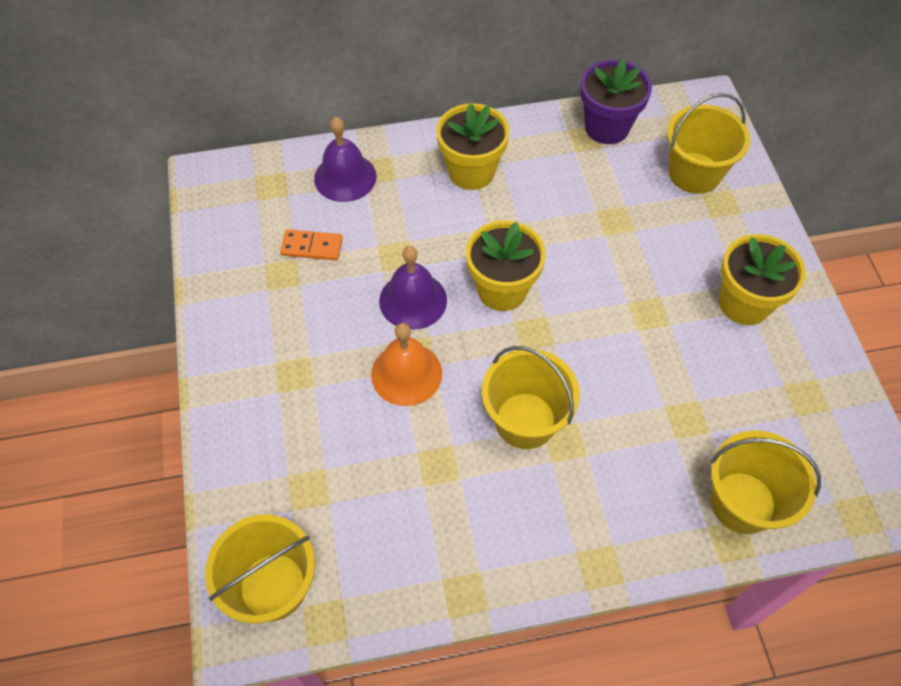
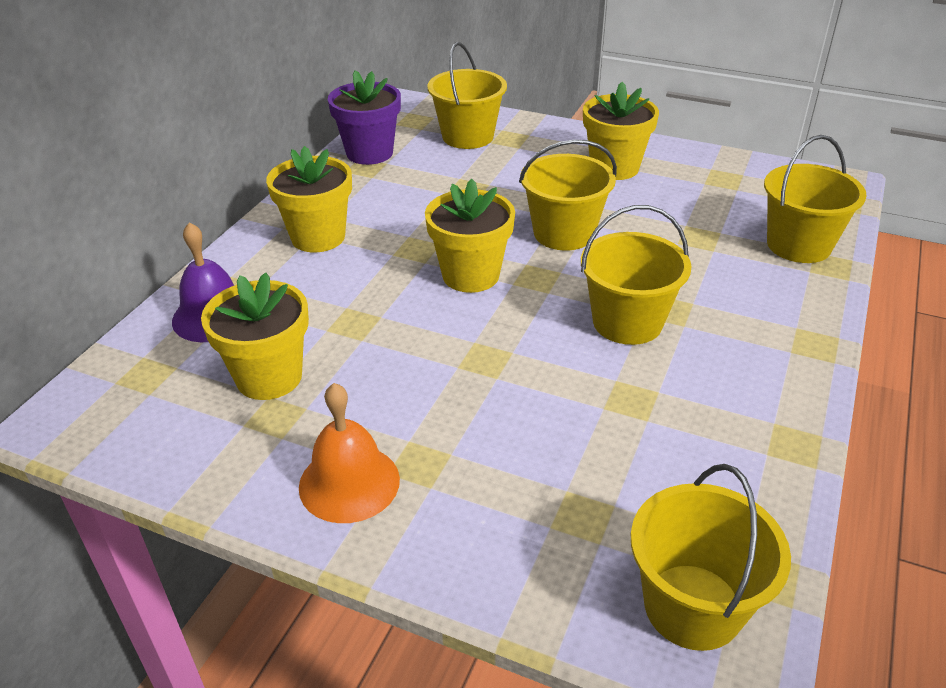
camera: 55 degrees left, 20 degrees down
(312, 247) = (269, 377): orange domino -> yellow flower pot
(406, 373) = (503, 375): orange bell -> orange bell (349, 483)
(413, 300) = (421, 334): purple bell -> none
(608, 319) = (564, 233): none -> yellow bucket

